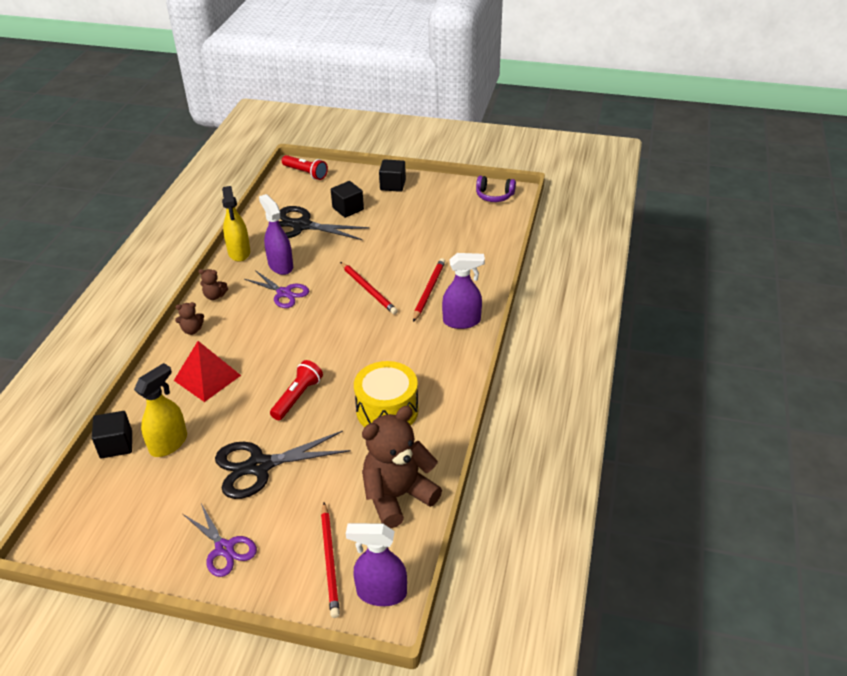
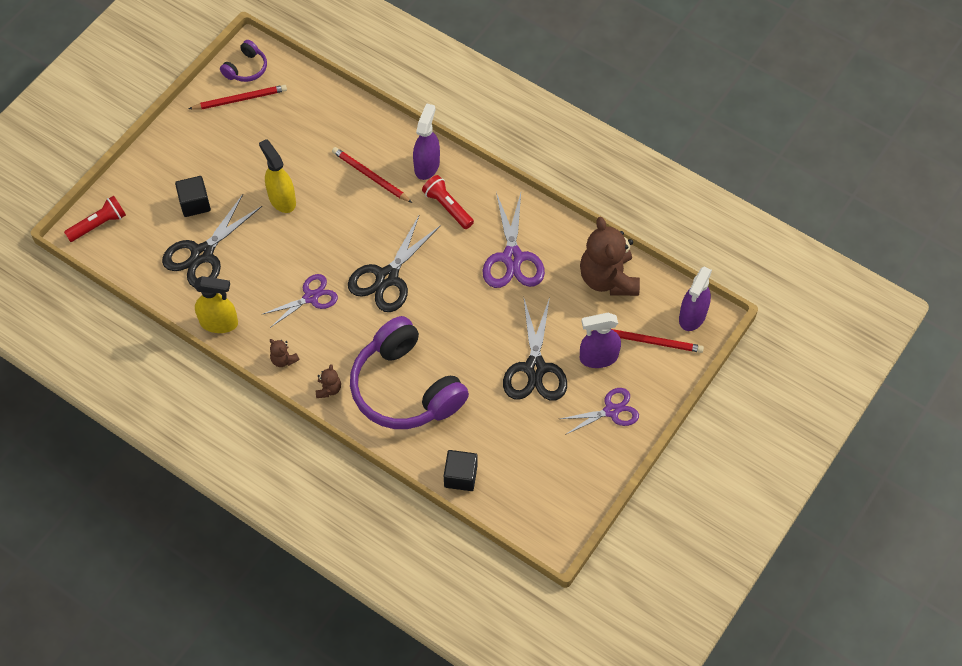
camera: 70 degrees left, 20 degrees up
(169, 443) = (477, 433): yellow spray bottle -> yellow spray bottle (282, 199)
(207, 377) = (405, 388): red pyramid -> purple headphones
(214, 296) = (283, 360): brown teddy bear -> brown teddy bear turned 105 degrees clockwise
(280, 266) = (263, 290): purple spray bottle -> purple spray bottle (598, 357)
(297, 397) = (465, 321): red flashlight -> red flashlight (447, 207)
(324, 332) = (387, 277): none -> black scissors
(368, 290) = (343, 224): red pencil -> red pencil (240, 99)
(387, 410) = (512, 258): yellow drum -> purple scissors
(393, 185) = (173, 150): black cube -> none

